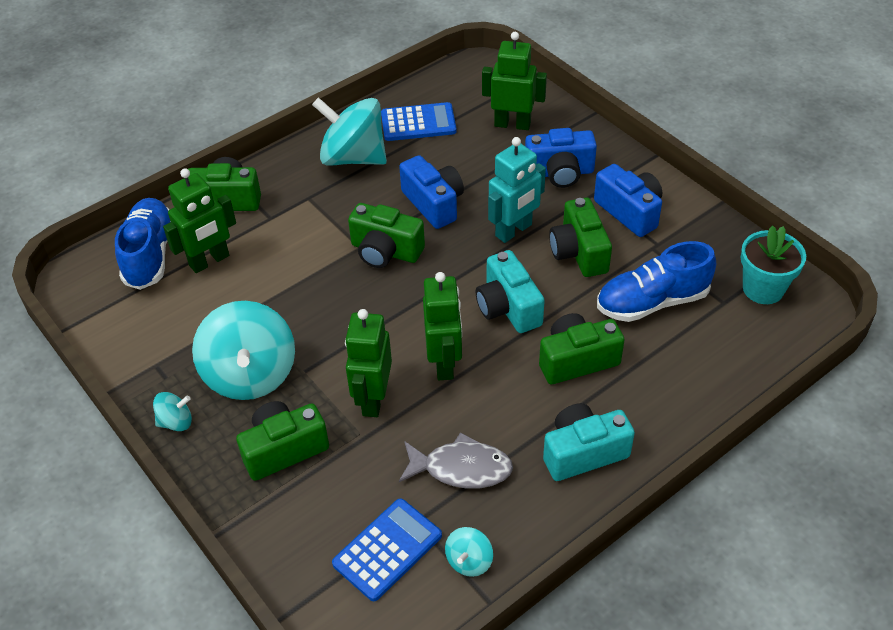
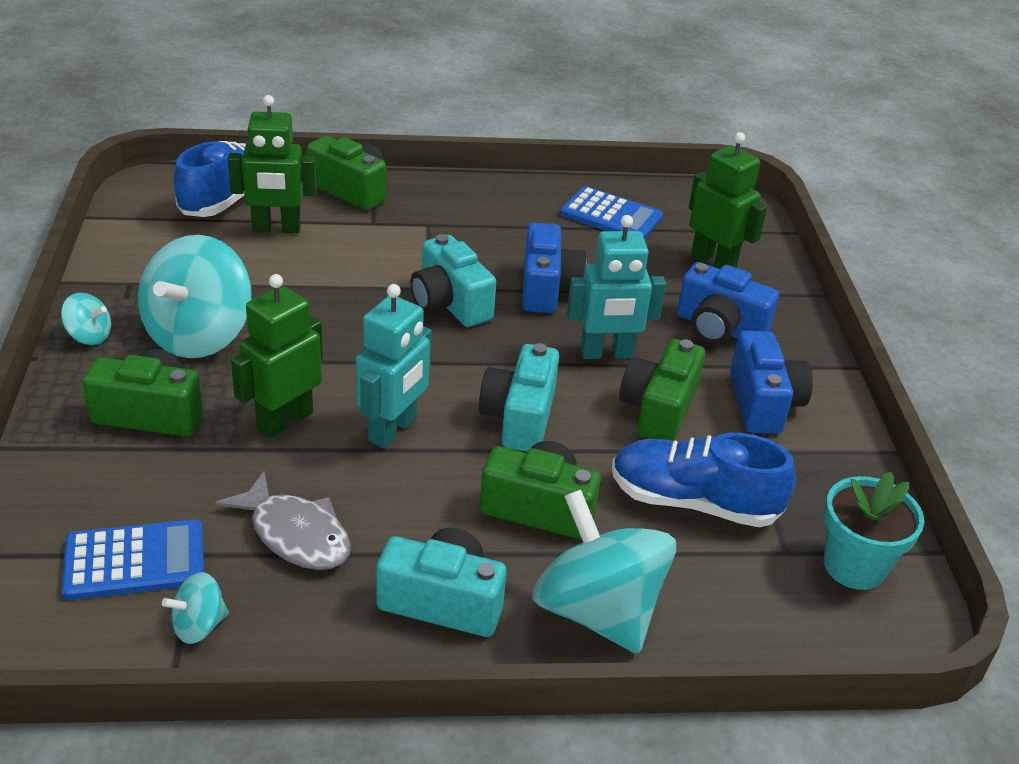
camera: 30 degrees right, 10 degrees down
(353, 157) = (510, 213): turquoise spinning top -> turquoise spinning top (597, 610)
(385, 251) = (450, 303): green camera -> turquoise camera
(444, 363) = (393, 430): green robot -> turquoise robot

